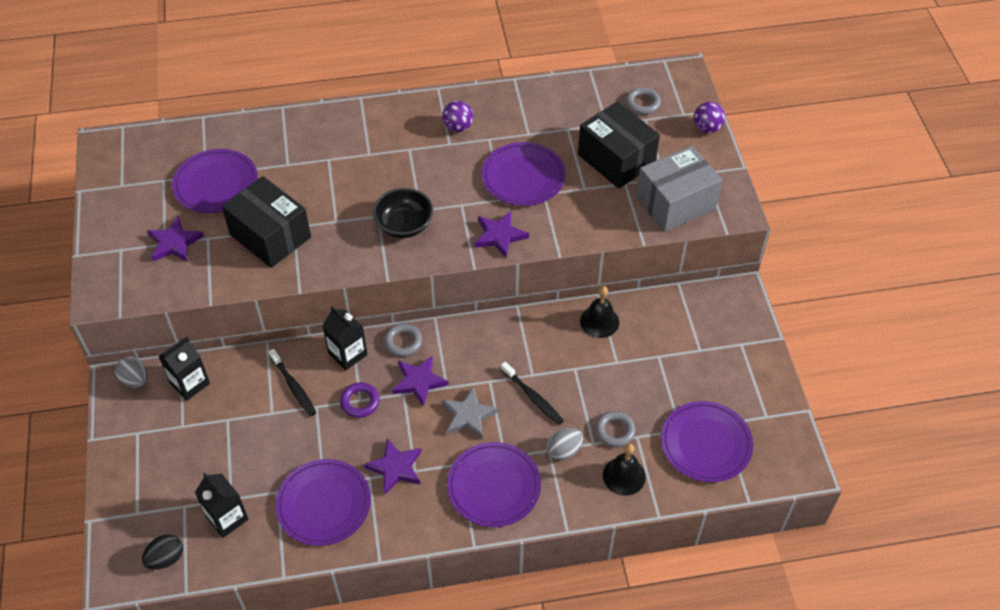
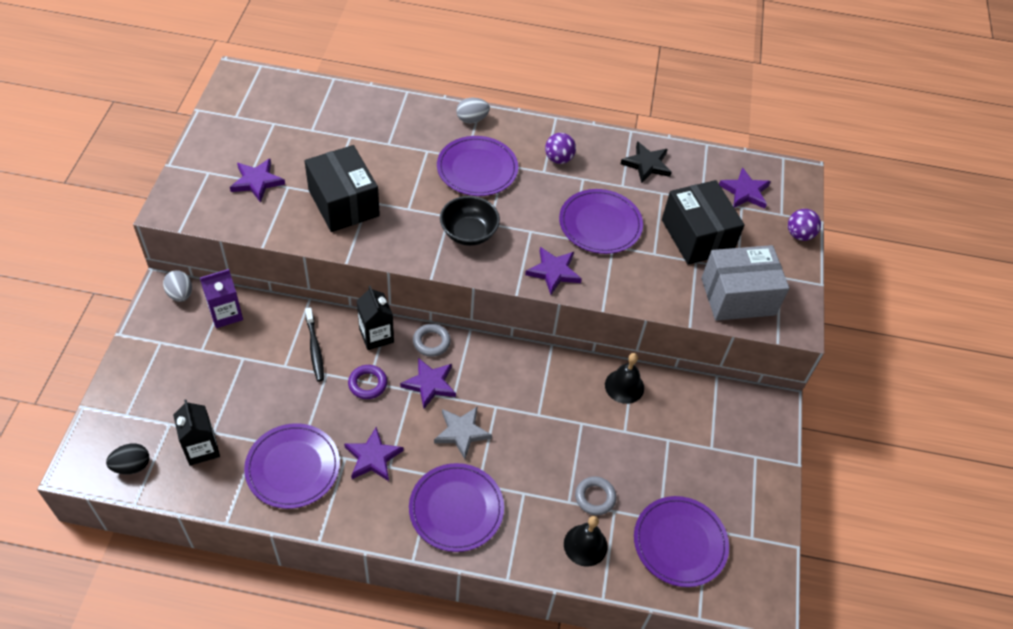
camera: 15 degrees right, 0 degrees up
(190, 383) = (225, 314): black carton -> purple carton
(216, 184) = (317, 141): purple plate -> purple plate (477, 169)
(533, 397) = (530, 436): black toothbrush -> none
(542, 106) = (646, 164): none -> black star
(564, 450) = (537, 499): grey egg -> grey egg (472, 119)
(642, 103) = (745, 191): grey ring -> purple star

